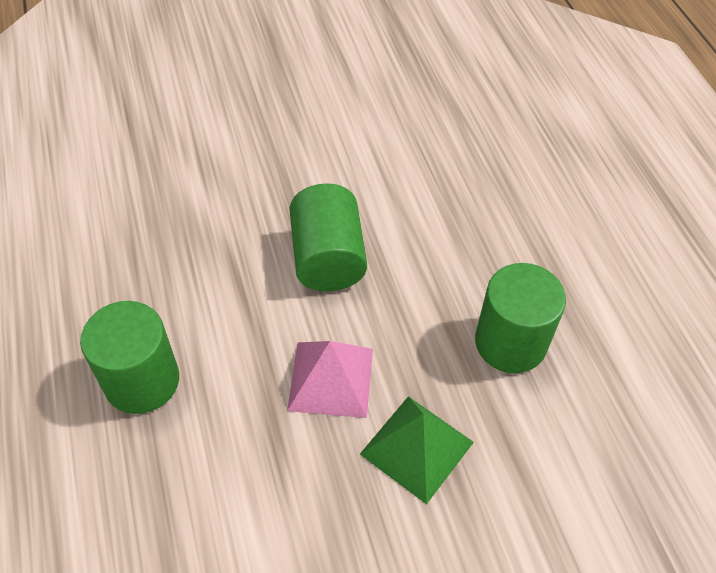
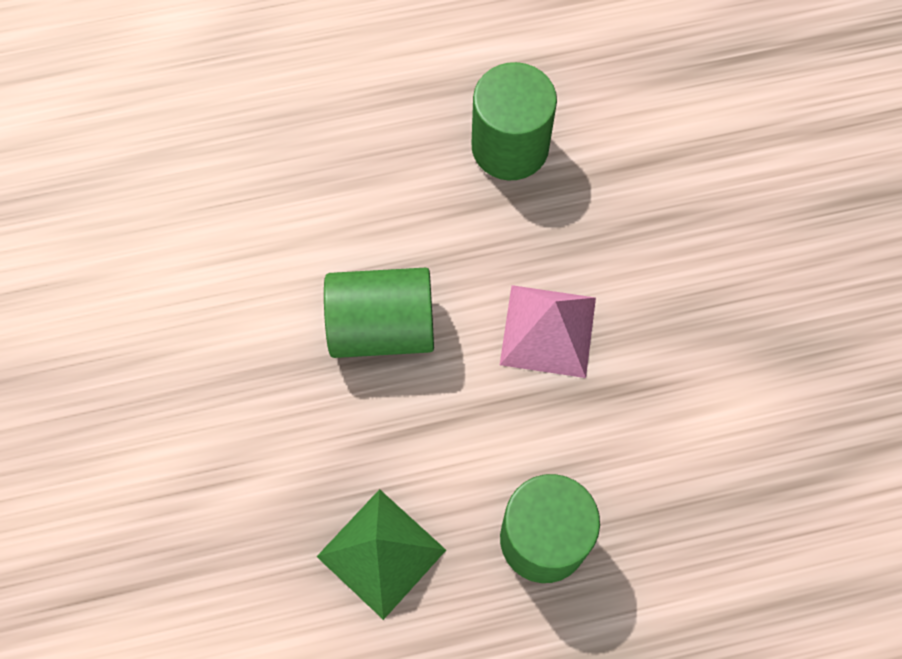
camera: 85 degrees left, 15 degrees up
(417, 448) = (630, 251): green pyramid -> green pyramid (381, 553)

